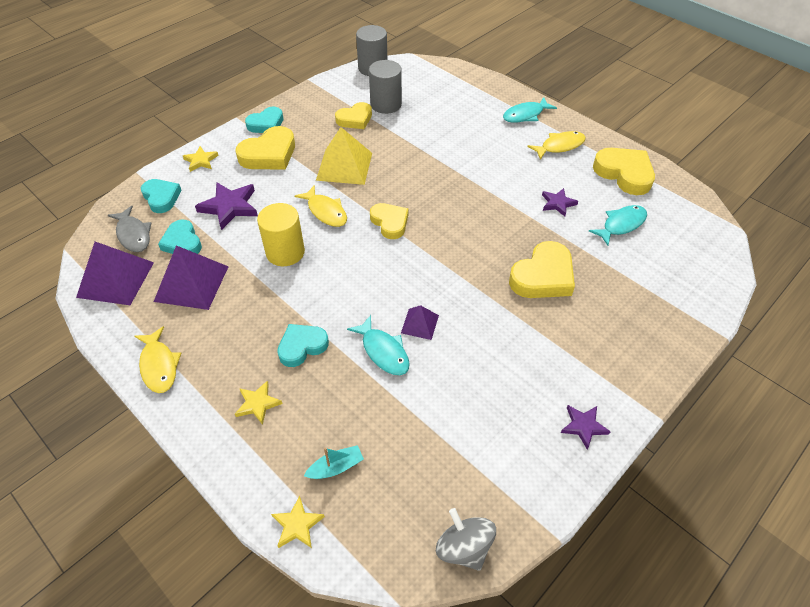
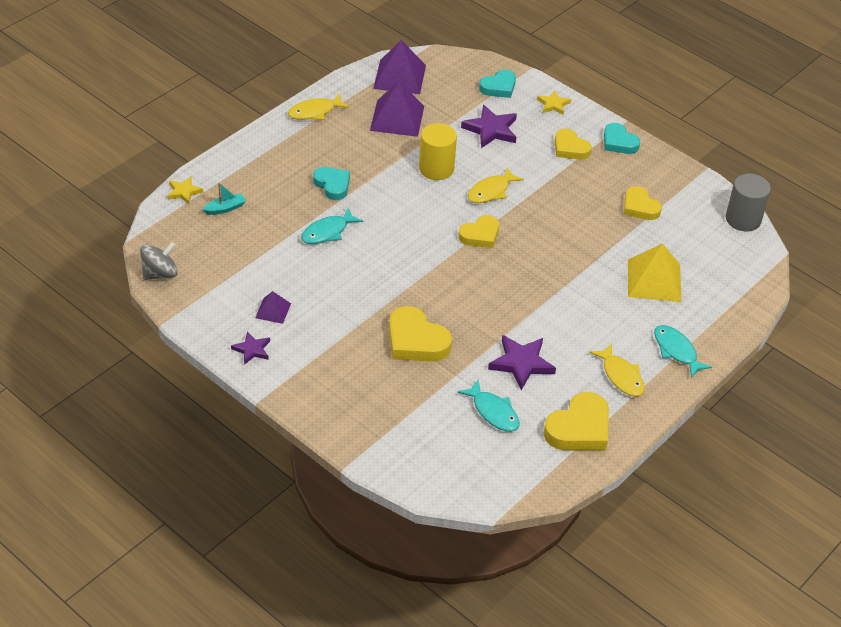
camera: 85 degrees right, 5 degrees down
(133, 235) = (450, 78): grey fish -> none
(182, 242) = (444, 107): turquoise heart -> none
(257, 404) = (280, 165): yellow star -> none
(269, 154) = (570, 148): yellow heart -> yellow heart, size x0.66
(336, 467) = (225, 208): turquoise boat -> turquoise boat turned 90 degrees counterclockwise
(344, 166) = (559, 201): yellow pyramid -> yellow pyramid (654, 280)
(386, 104) = (672, 231): grey cylinder -> none
(420, 324) = (357, 254): purple pyramid -> purple pyramid (273, 310)
(557, 203) = (521, 363): purple star -> purple star, size x1.68

